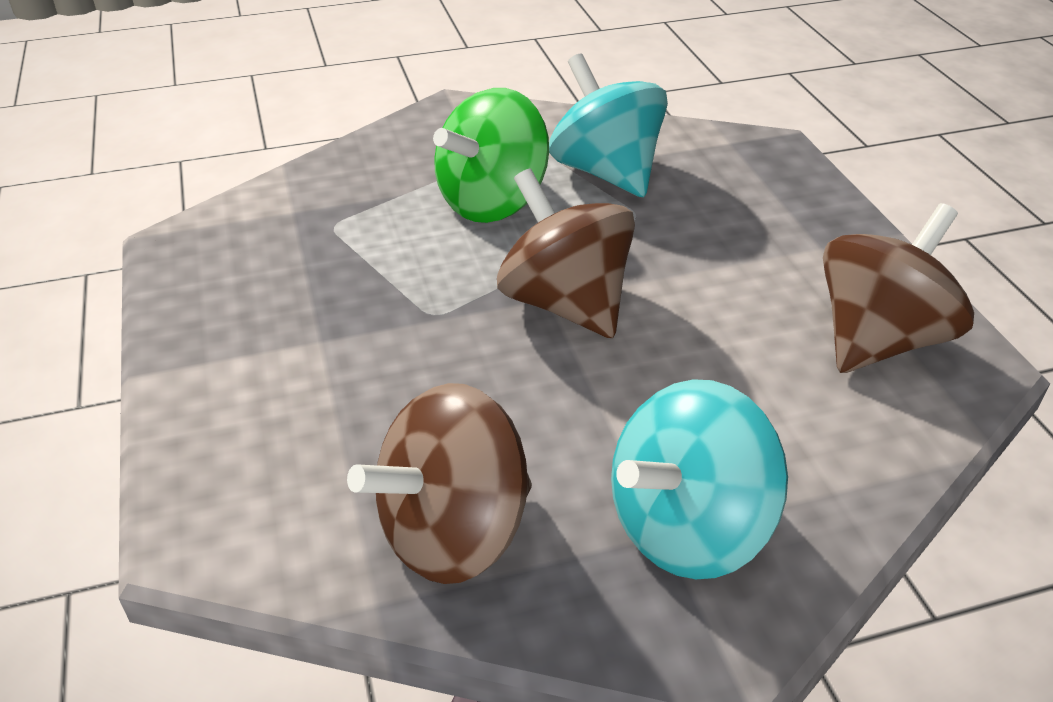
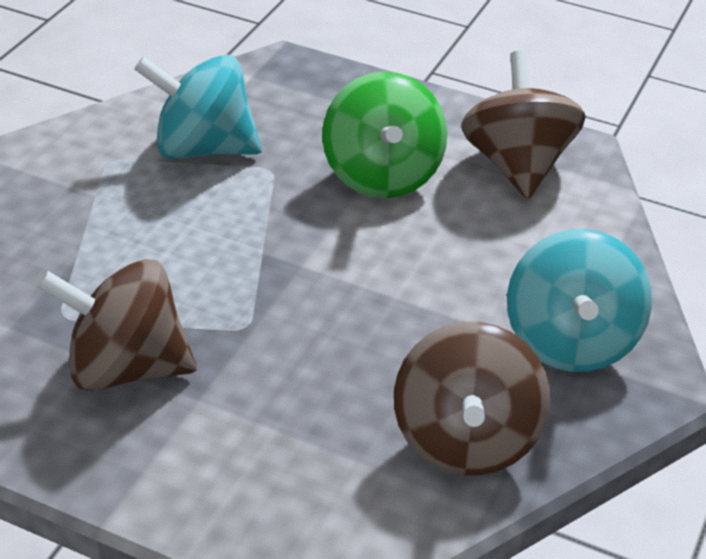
camera: 50 degrees left, 0 degrees up
(492, 202) = (157, 221): green spinning top -> green spinning top (382, 176)
(565, 303) = (318, 261): brown spinning top -> brown spinning top (125, 368)

